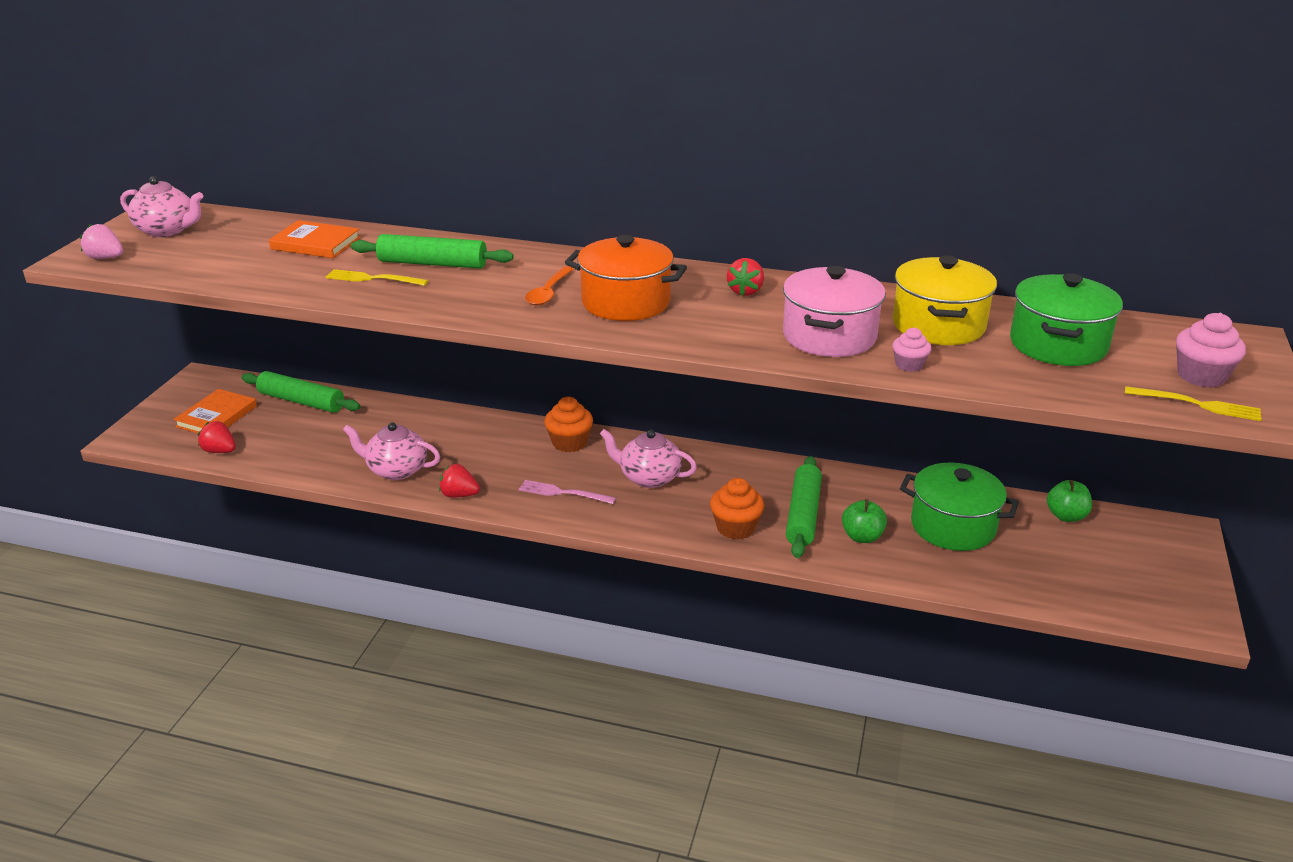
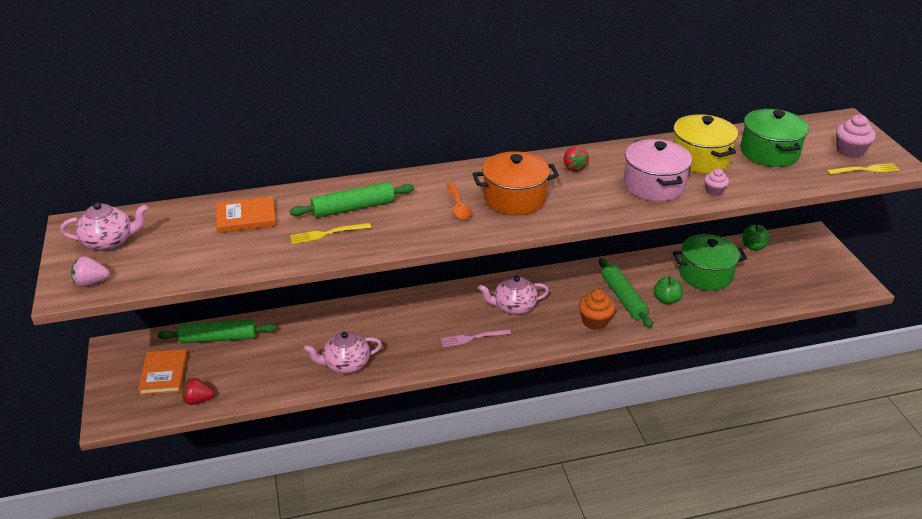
camera: 30 degrees left, 5 degrees up
(459, 495) = (407, 366): red strawberry -> none
(569, 443) = (441, 301): orange cupcake -> none

